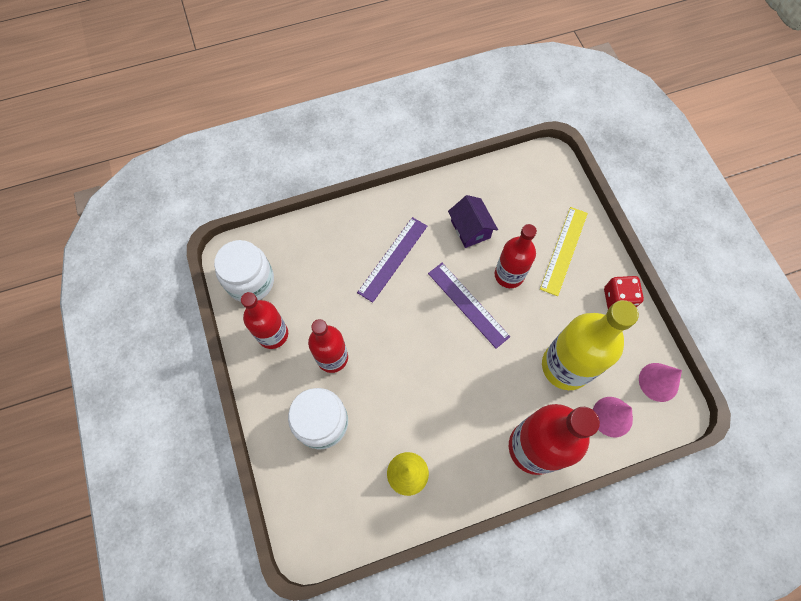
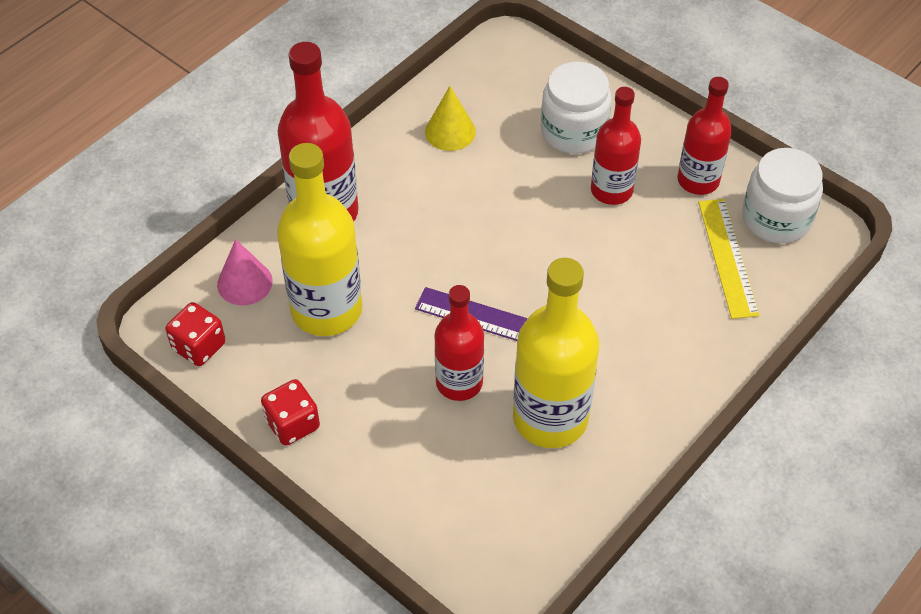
camera: 150 degrees right, 15 degrees down
(393, 259) = (626, 327): purple ruler -> none
(470, 229) = (550, 418): purple house -> yellow bottle
(564, 250) = (400, 454): yellow ruler -> yellow ruler (727, 257)
(658, 382) = (199, 346): pink cone -> red dice

